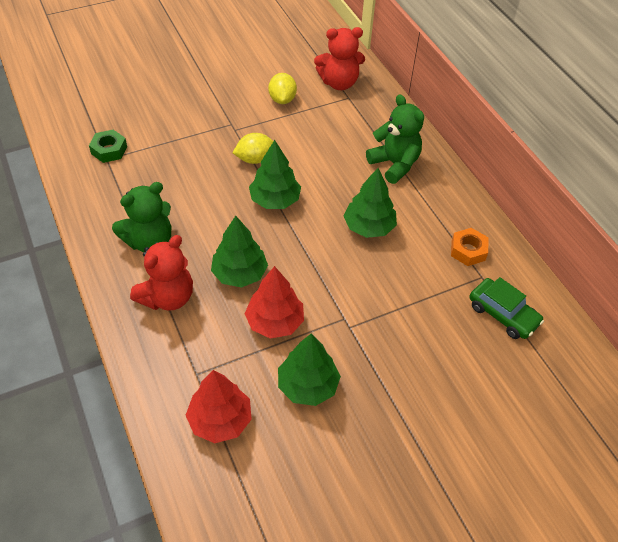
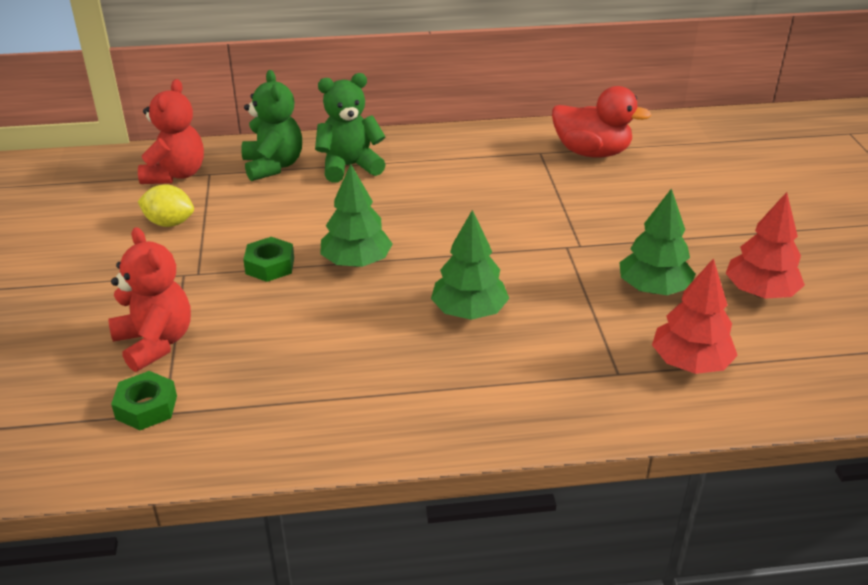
camera: 70 degrees left, 15 degrees down
(149, 241) = (372, 386): green teddy bear -> green teddy bear (273, 166)
(167, 297) = (484, 382): red teddy bear -> red teddy bear (155, 343)
(255, 159) = (270, 265): yellow lemon -> green nut
(275, 322) = (556, 296): red tree -> red tree (760, 292)
(369, 227) = (438, 203): green tree -> none
(468, 250) = (502, 152): orange nut -> none
(503, 314) = (592, 152): green car -> red duck

